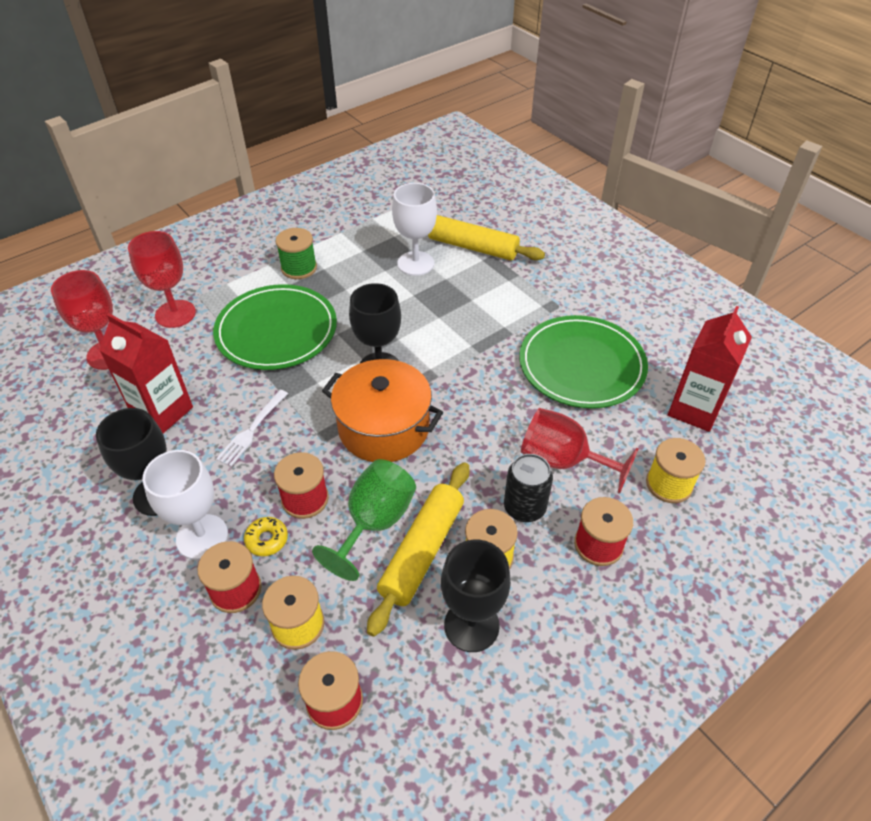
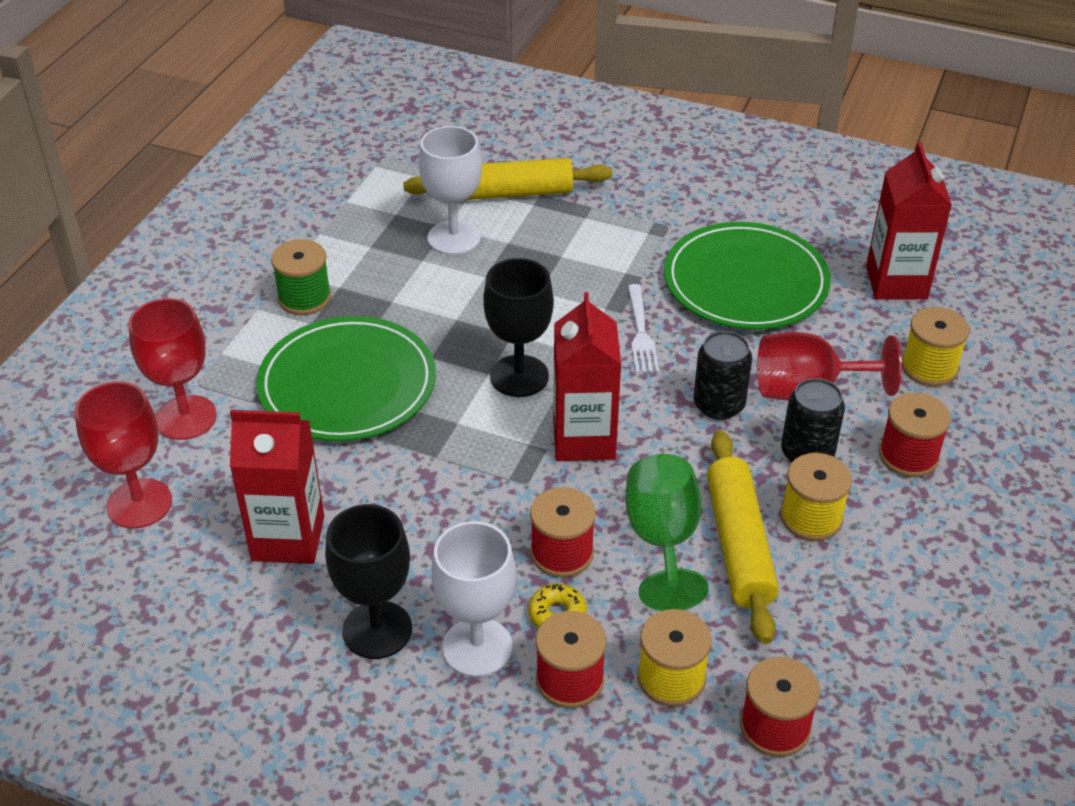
camera: 30 degrees left, 5 degrees down
(252, 430) = (426, 509): white fork -> white fork (641, 332)
(384, 428) = (584, 439): orange pot -> red carton
(471, 625) = (849, 589): black goblet -> none
(491, 444) = (719, 405): none -> black can

